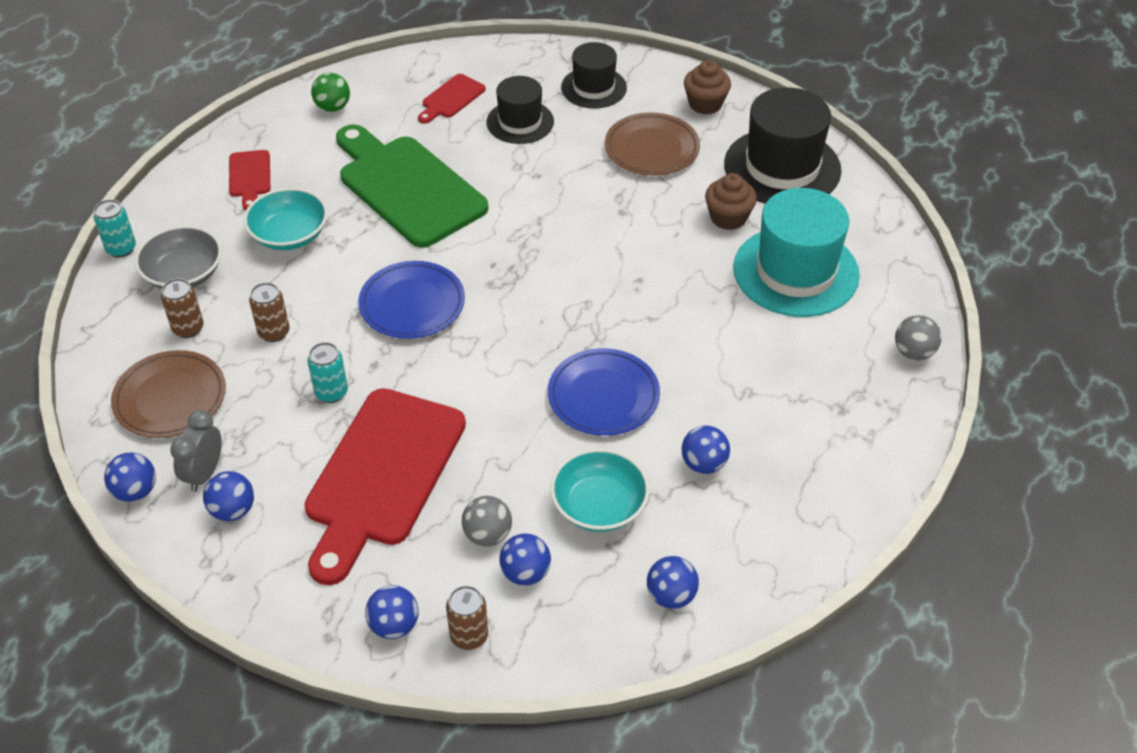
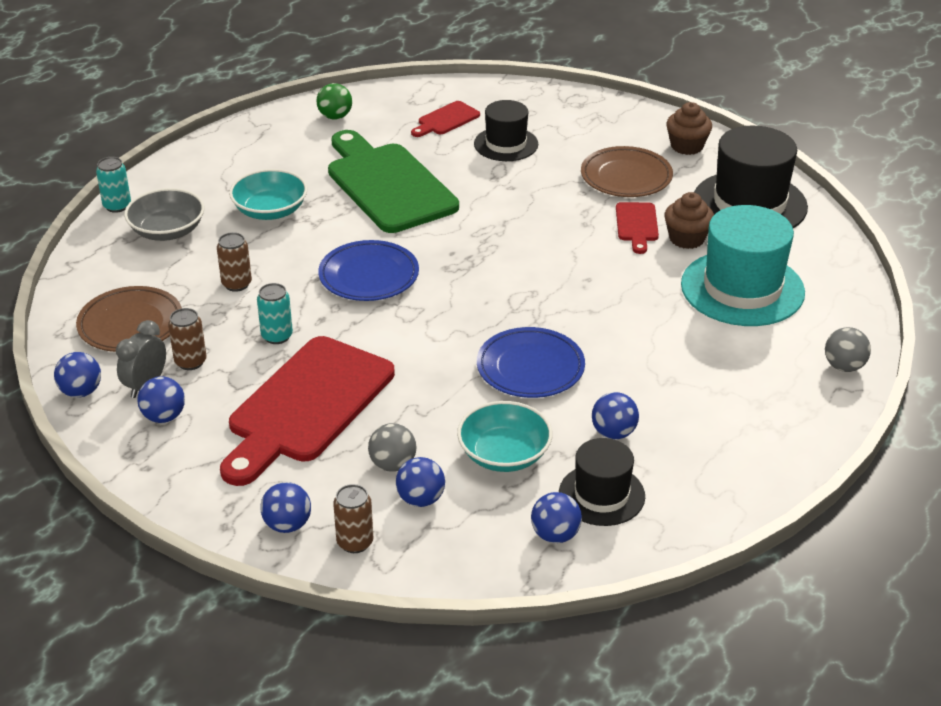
camera: 10 degrees right, 10 degrees down
(188, 328) = (160, 273): brown can -> brown can (190, 362)
(249, 177) = (246, 163): red cutting board -> red cutting board (637, 225)
(593, 87) = (582, 124): black hat -> black hat (601, 495)

